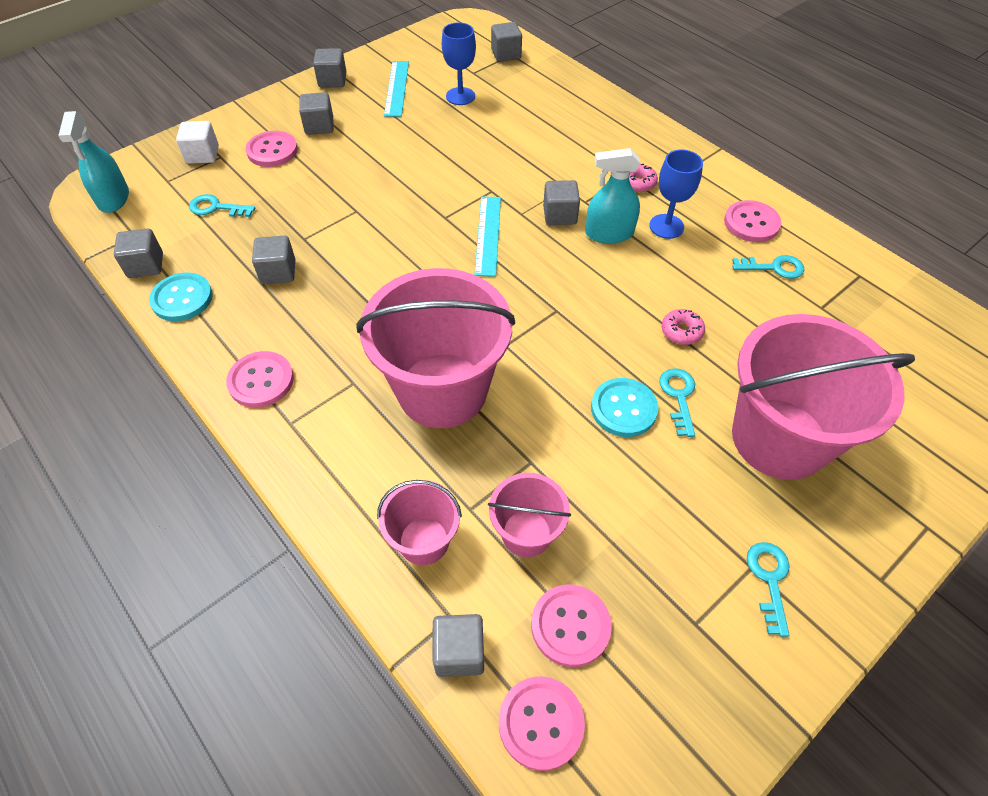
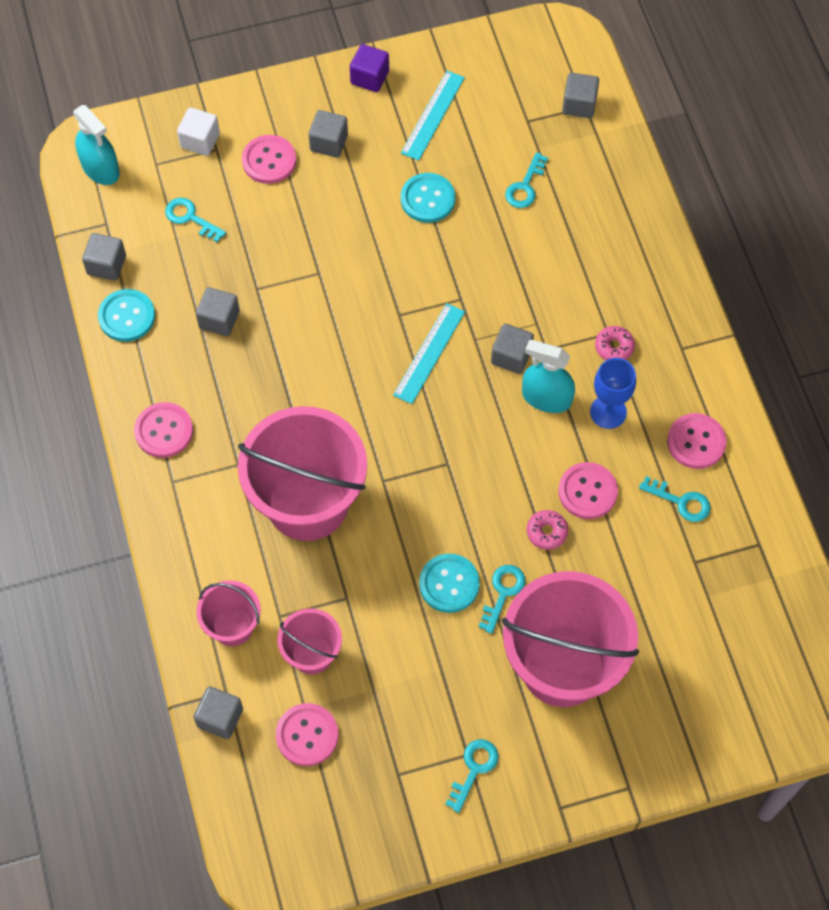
camera: 25 degrees right, 10 degrees up
(113, 198) = (100, 168): turquoise spray bottle -> turquoise spray bottle turned 60 degrees counterclockwise
(332, 80) = (369, 77): grey cube -> purple cube
(423, 137) = (427, 199): none -> turquoise button
(460, 96) = (495, 153): blue goblet -> none
(497, 108) = (525, 186): none -> turquoise key
(541, 723) = (252, 788): pink button -> pink button (587, 491)

